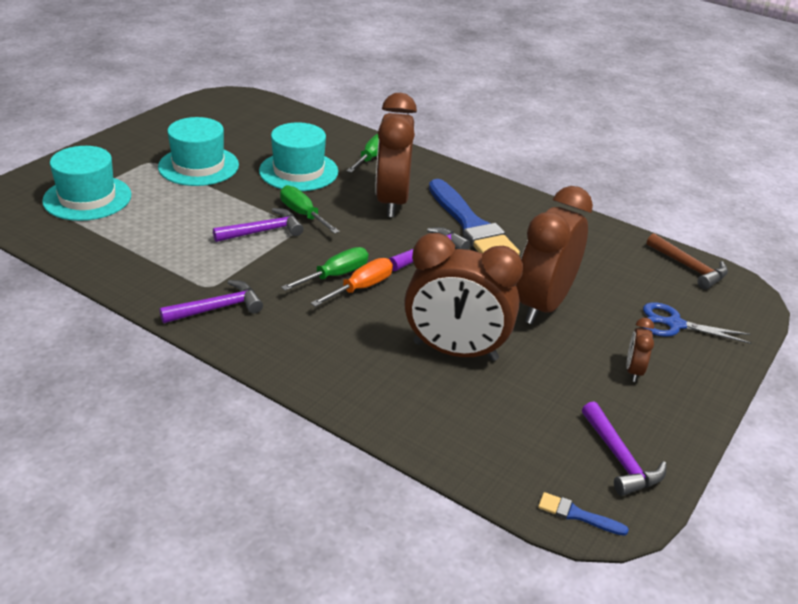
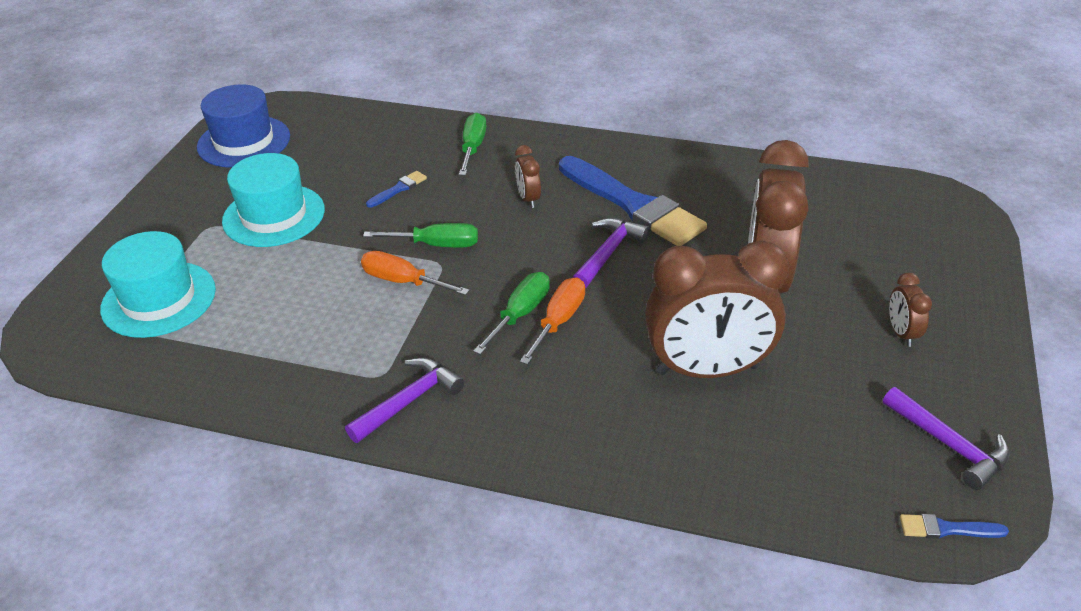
camera: 15 degrees left, 5 degrees up
(207, 114) = (244, 142): none -> blue hat
(263, 231) = (403, 281): purple hammer -> orange screwdriver
(298, 171) = (398, 189): turquoise hat -> blue brush
(303, 214) = (436, 245): green screwdriver -> green screwdriver turned 150 degrees clockwise
(392, 201) = (528, 199): brown clock -> brown clock, size x0.43
(674, 324) = (909, 263): blue scissors -> none
(689, 267) = (884, 190): brown hammer -> none

